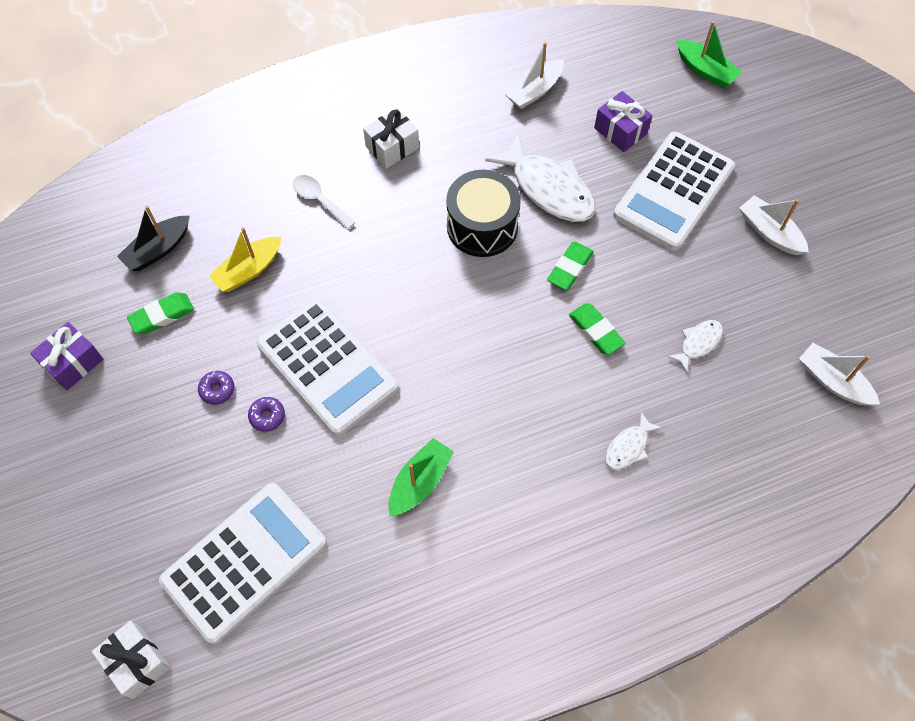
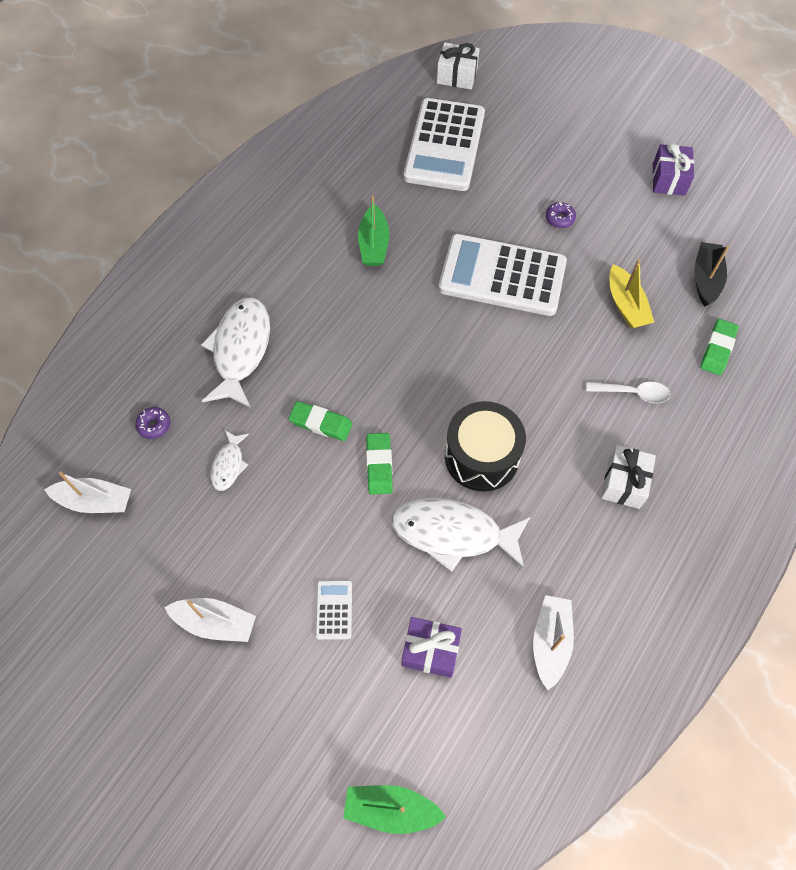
camera: 145 degrees right, 0 degrees up
(162, 315) = (648, 239): green eraser -> green eraser (717, 349)
(248, 270) = (626, 305): yellow boat -> yellow boat turned 150 degrees clockwise
(267, 416) = (510, 223): purple donut -> purple donut (154, 425)
(628, 447) = (240, 350): white fish -> white fish, size x2.00
(673, 191) = (334, 609): white calculator -> white calculator, size x0.41

